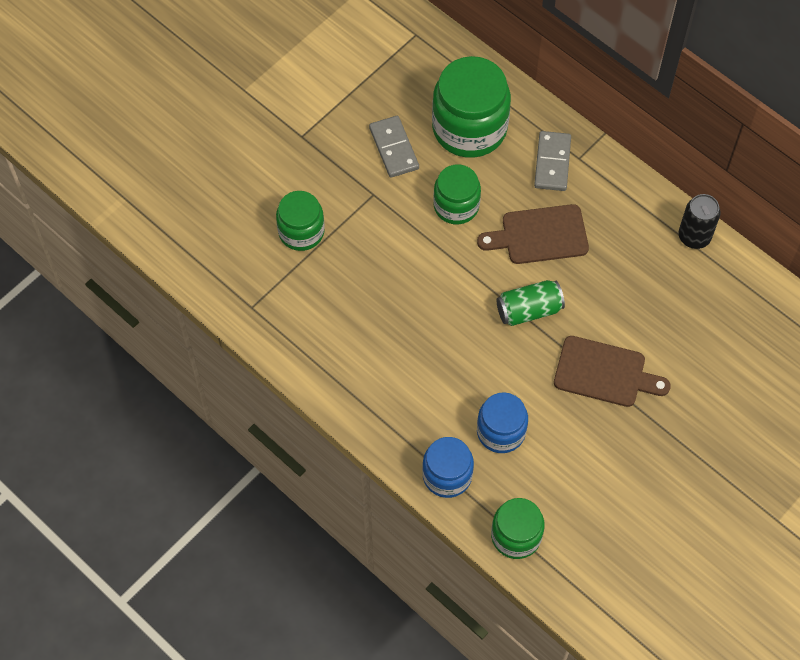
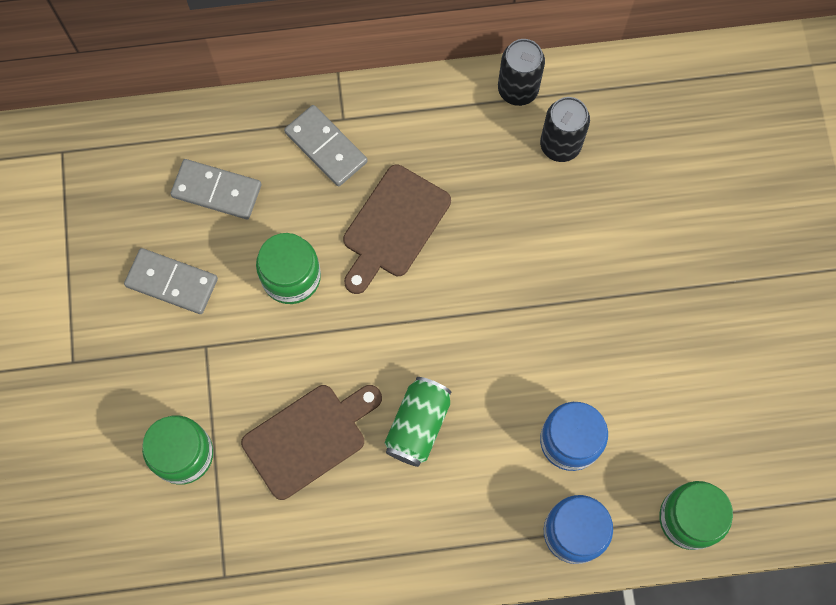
camera: 50 degrees left, 10 degrees up
(469, 128) = (216, 191): green jar -> grey domino
(529, 310) = (464, 304): green can -> green can (418, 425)
(604, 373) = (589, 291): brown cutting board -> brown cutting board (309, 438)
(682, 287) = (560, 145): none -> black can

